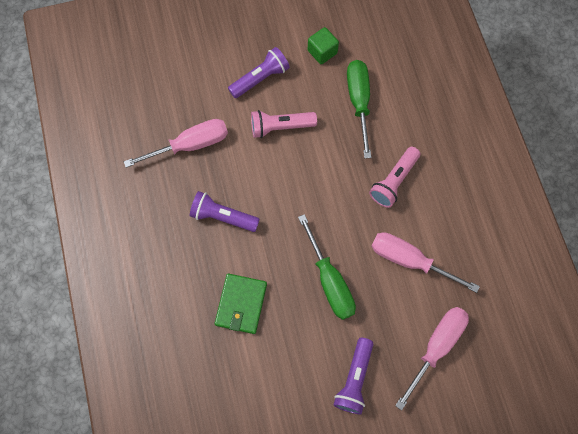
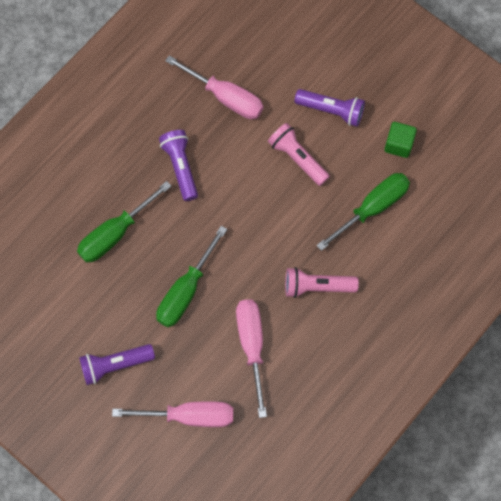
camera: 55 degrees right, 0 degrees up
(241, 304) = (115, 233): green wallet -> green screwdriver

